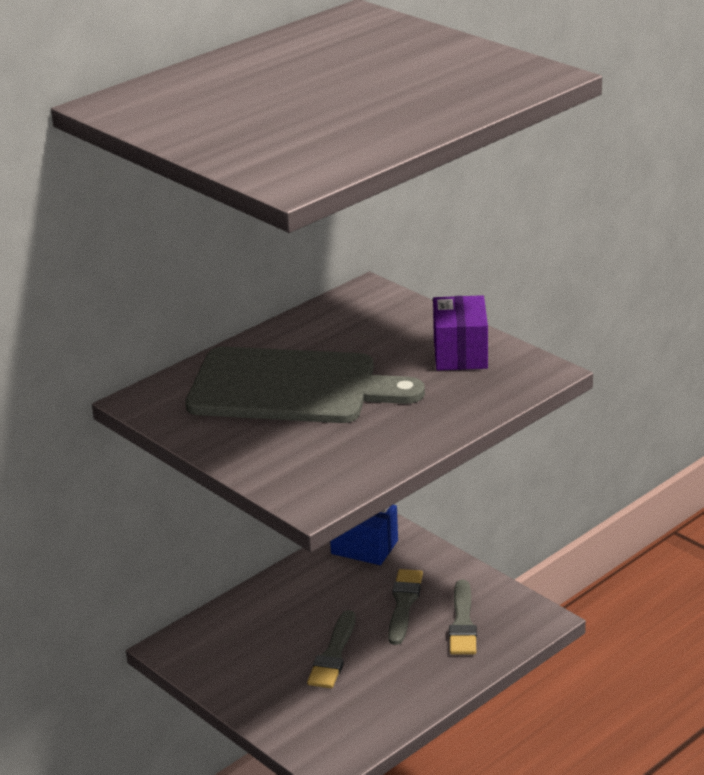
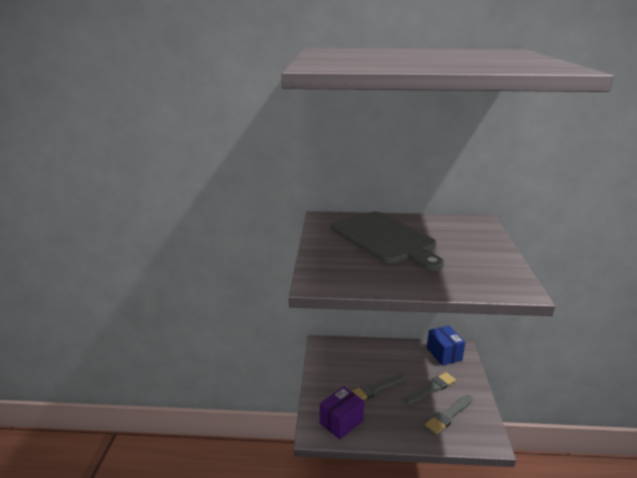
camera: 45 degrees right, 5 degrees down
(460, 354) = (487, 262): purple box -> purple box (341, 422)

